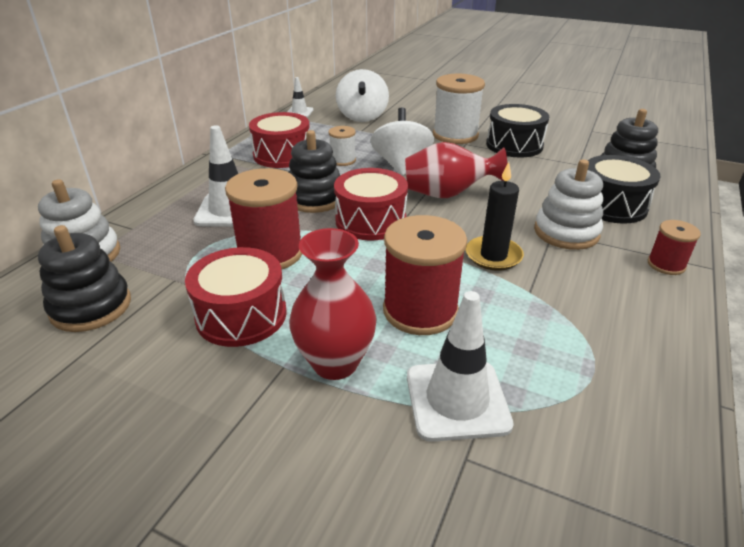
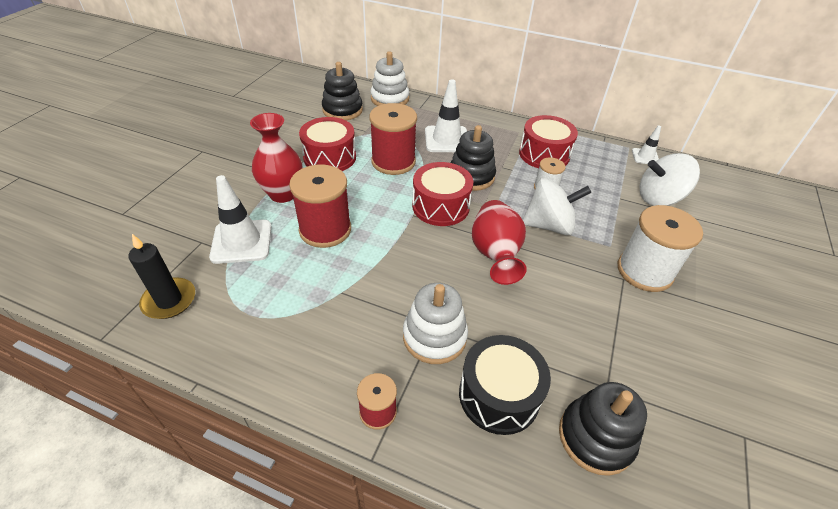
camera: 85 degrees right, 10 degrees up
(493, 256) = (392, 276): black candle -> black candle (169, 300)
(514, 145) = (639, 325): black drum -> none

